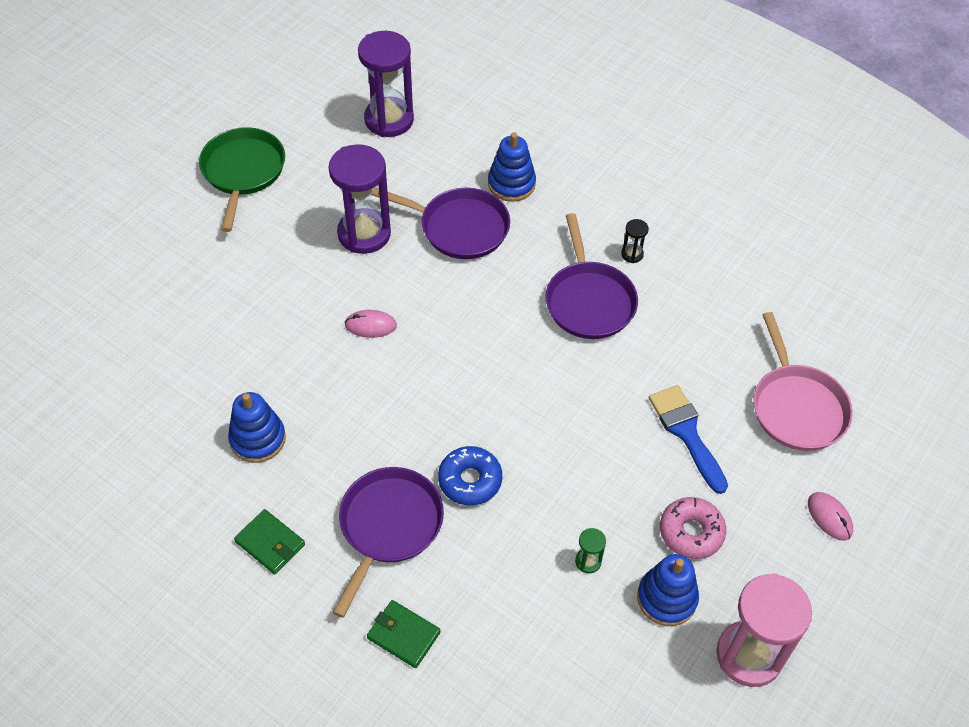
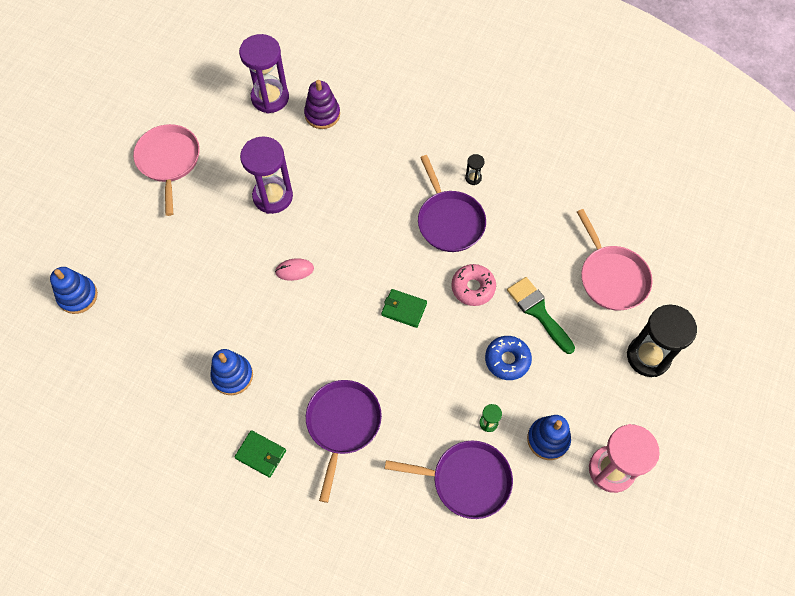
camera: 10 degrees left, 10 degrees up
(243, 171) = (169, 161): green pan -> pink pan
(403, 635) = (371, 504): green wallet -> green wallet (404, 309)
(451, 149) = (322, 114): none -> purple stacking toy
(460, 227) = (343, 179): purple pan -> purple pan (467, 480)
(470, 480) = (393, 378): blue donut -> blue donut (507, 360)
(511, 184) = (373, 136): blue stacking toy -> blue stacking toy (78, 296)
(686, 432) = (538, 311): blue brush -> green brush
(691, 532) = (555, 387): pink donut -> pink donut (473, 288)
(829, 517) = (648, 356): pink mouse -> black hourglass

